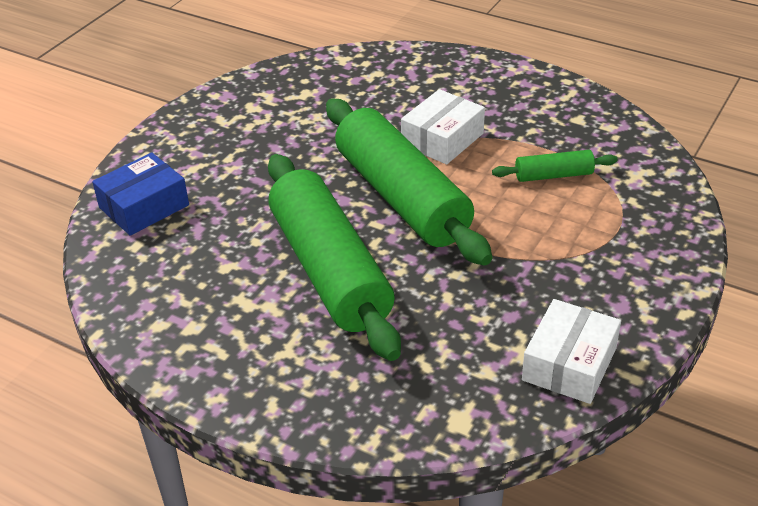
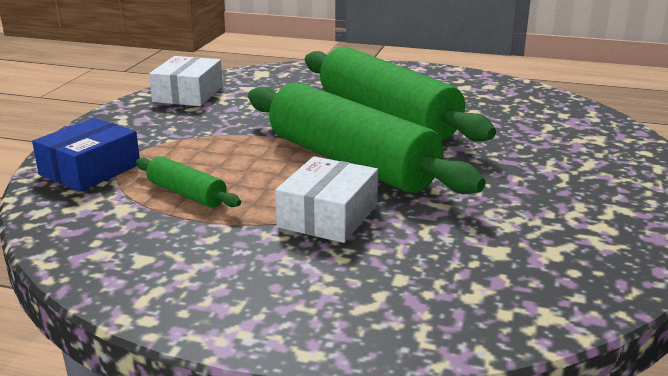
camera: 165 degrees right, 15 degrees down
(144, 206) = (593, 135): blue box -> blue box (90, 169)
(553, 175) = (186, 194): green rolling pin -> green rolling pin turned 60 degrees clockwise

